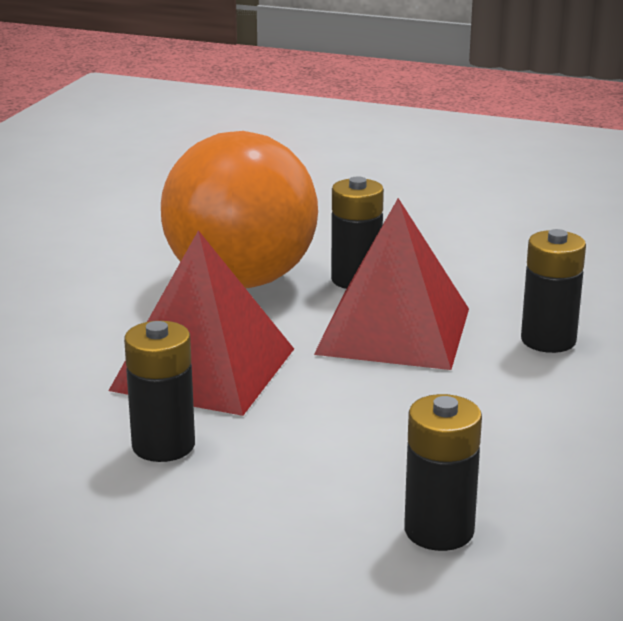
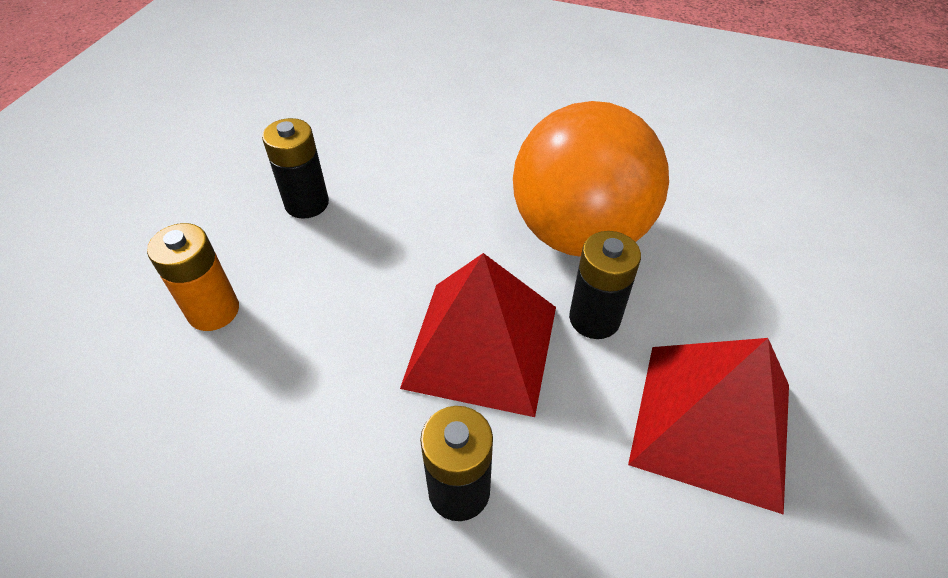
camera: 90 degrees right, 25 degrees up
(204, 369) = (415, 218): red pyramid -> red pyramid (712, 423)
(358, 493) = (213, 311): none -> orange battery
(439, 531) = (148, 359): black battery -> none

